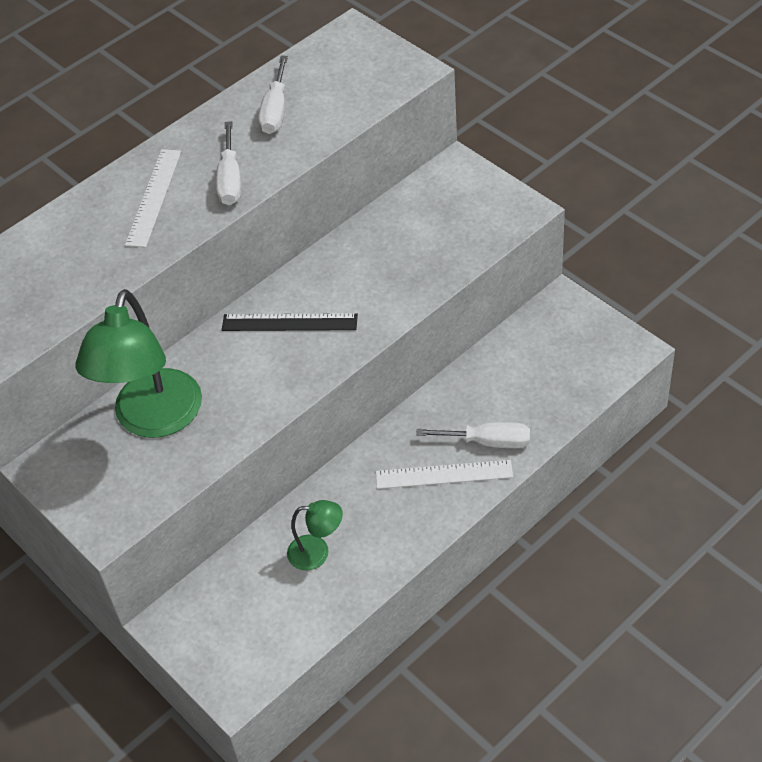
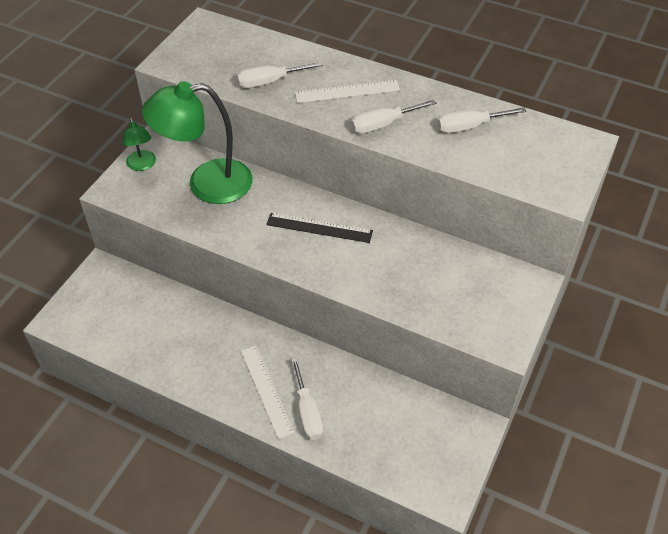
camera: 65 degrees right, 0 degrees up
(89, 265) = (269, 82): none -> white screwdriver
(289, 322) = (319, 228): black ruler -> black ruler turned 60 degrees counterclockwise
(317, 552) = (175, 332): green lamp -> green lamp (142, 165)

